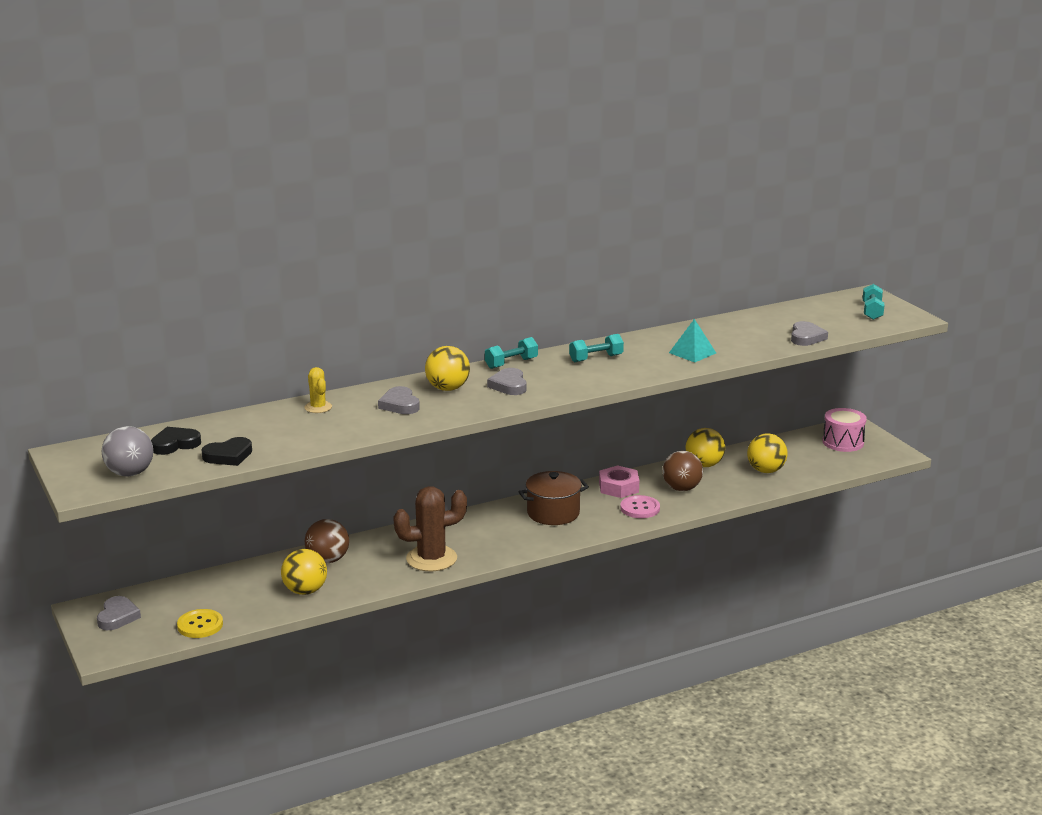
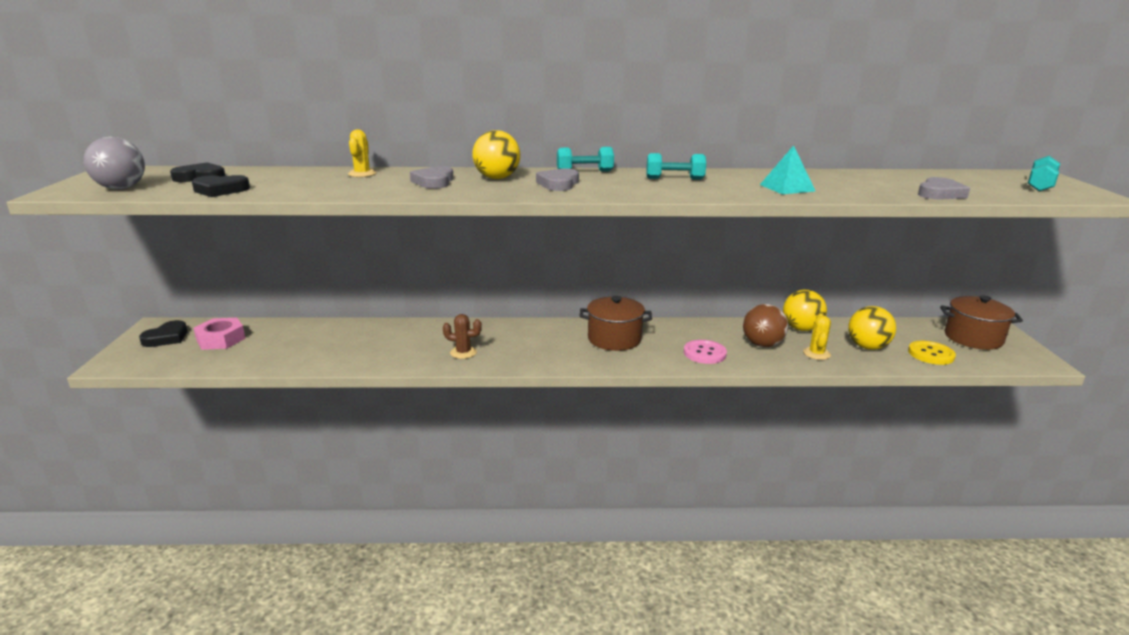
camera: 25 degrees right, 0 degrees up
(117, 617) = (166, 338): grey heart -> black heart
(200, 625) = (210, 360): yellow button -> yellow button (931, 354)
(305, 591) = (327, 353): yellow ball -> none
(328, 560) = (378, 333): brown ball -> none
(431, 559) = (463, 352): brown cactus -> brown cactus, size x0.52
(618, 487) = (698, 330): pink nut -> pink nut (221, 339)
(729, 487) = (816, 353): none -> yellow cactus
(843, 442) = (973, 338): pink drum -> brown pot

